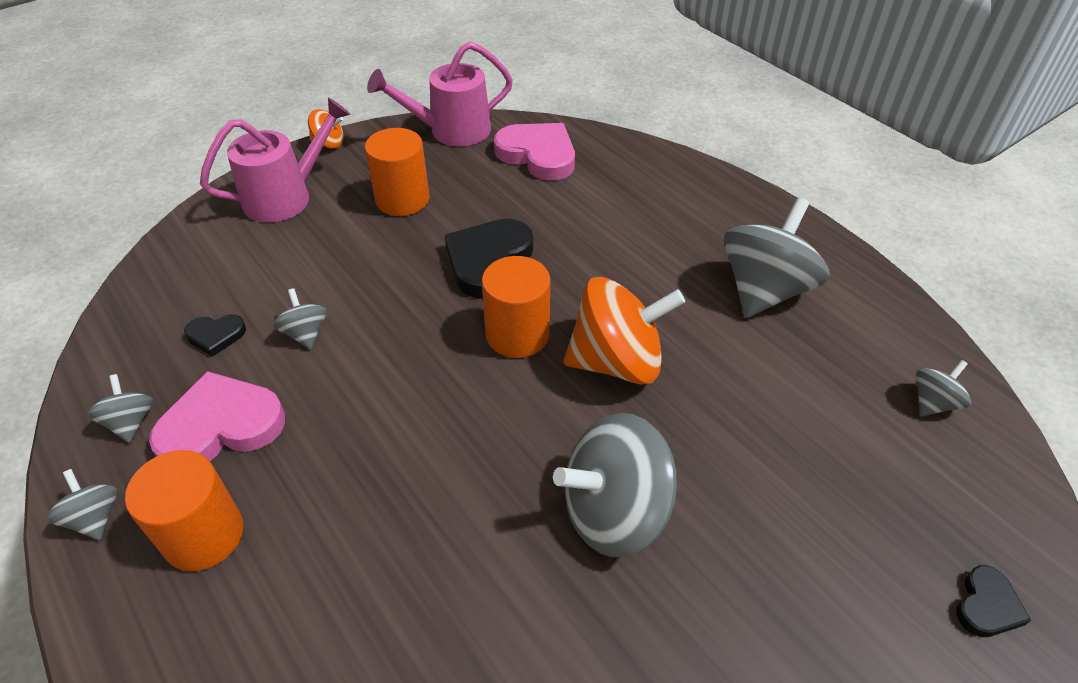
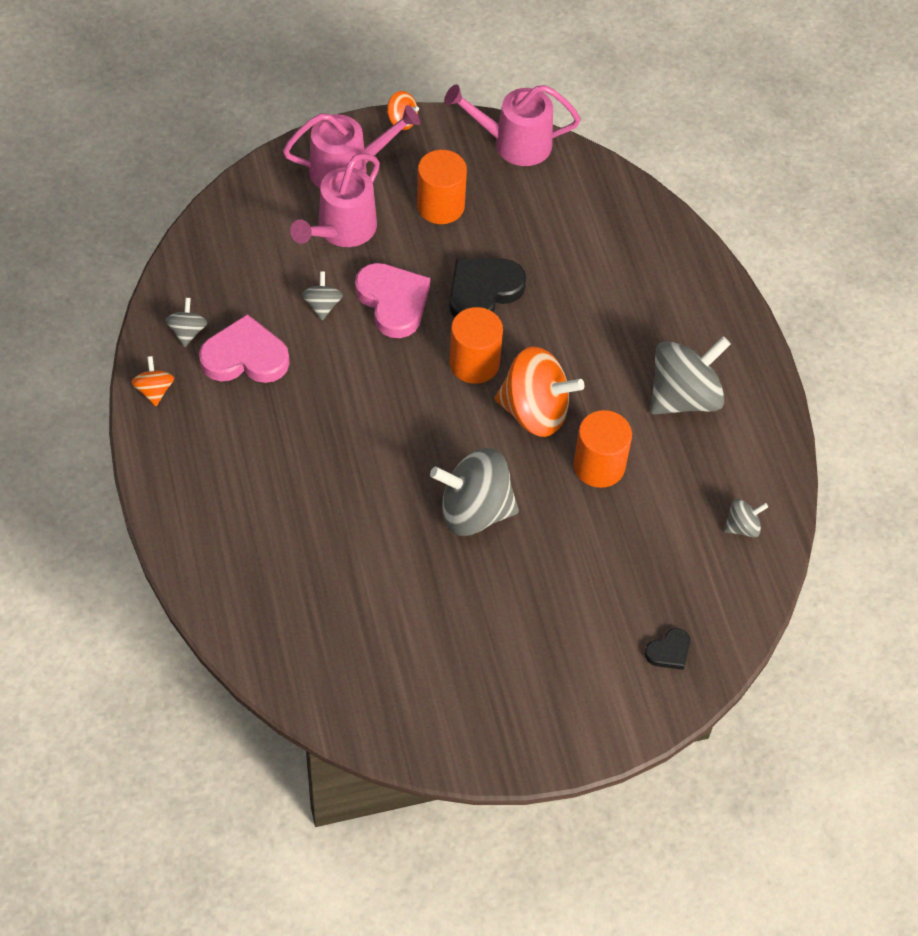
camera: 20 degrees right, 10 degrees up
(94, 518) = (154, 390): grey spinning top -> orange spinning top
(204, 535) = (217, 427): orange cylinder -> orange cylinder (599, 466)
(216, 335) = (259, 284): black heart -> none
(300, 252) = (341, 231): none -> pink watering can
(538, 155) = (577, 198): pink heart -> pink heart (393, 302)

